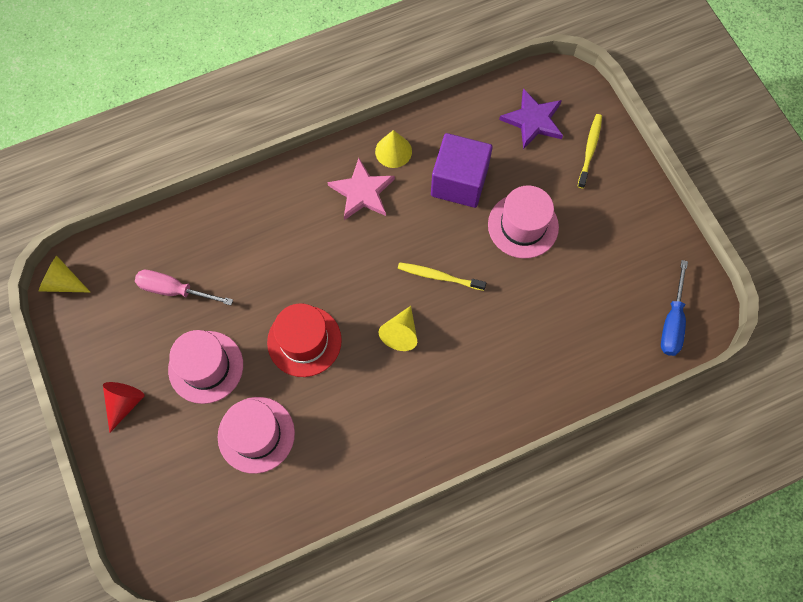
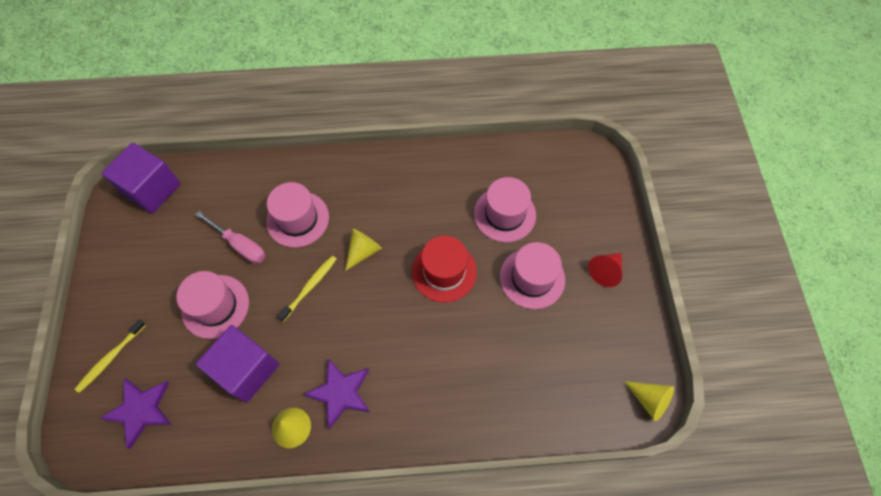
camera: 160 degrees left, 5 degrees down
(174, 290) = (545, 355): pink screwdriver -> pink screwdriver (240, 245)
(362, 192) = (340, 393): pink star -> purple star
(439, 276) = (310, 287): yellow toothbrush -> yellow toothbrush turned 90 degrees counterclockwise
(490, 344) = (297, 219): none -> pink hat
(672, 322) = (152, 189): blue screwdriver -> purple cube

